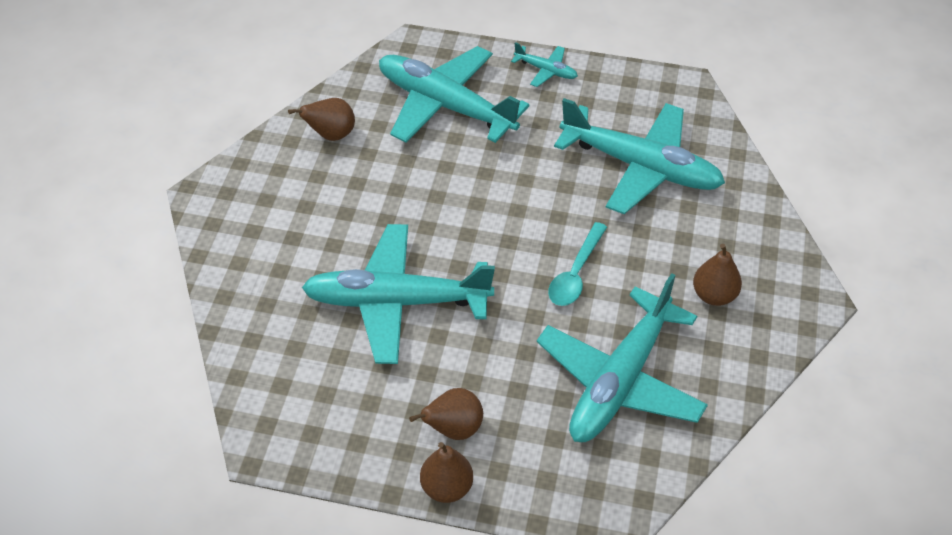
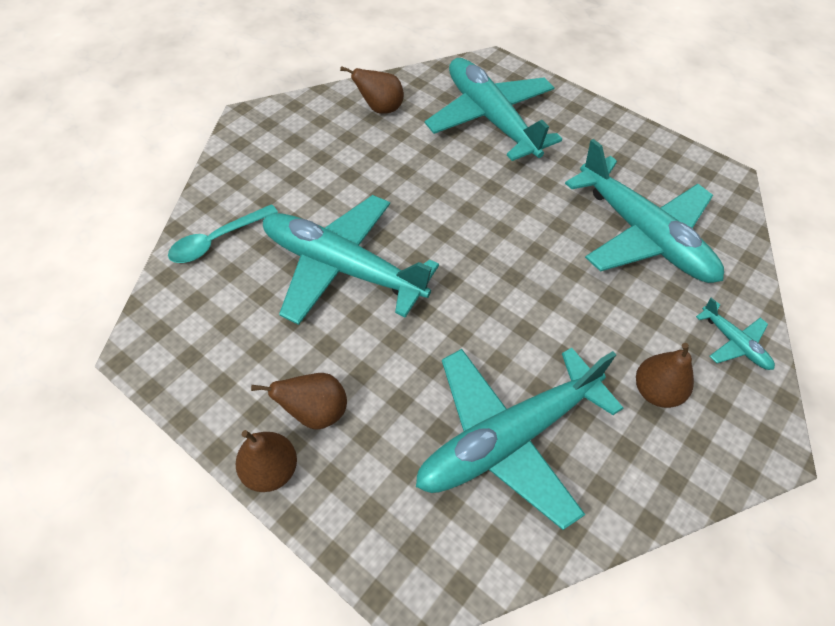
camera: 25 degrees right, 5 degrees up
(545, 70) = (597, 120): turquoise plane -> turquoise plane (733, 342)
(575, 273) = (523, 309): turquoise spoon -> turquoise spoon (217, 240)

